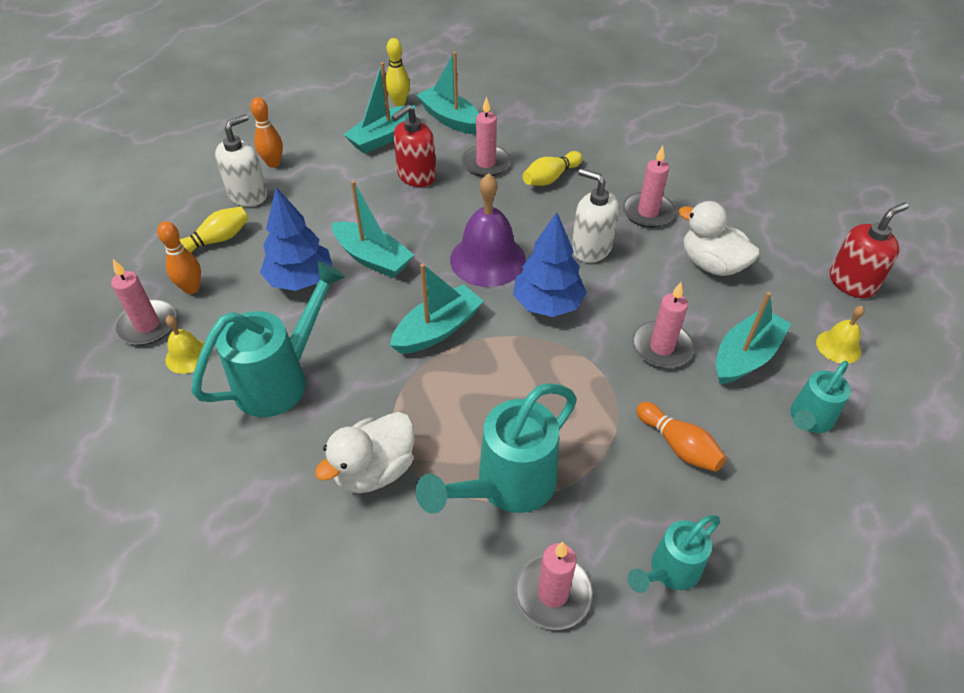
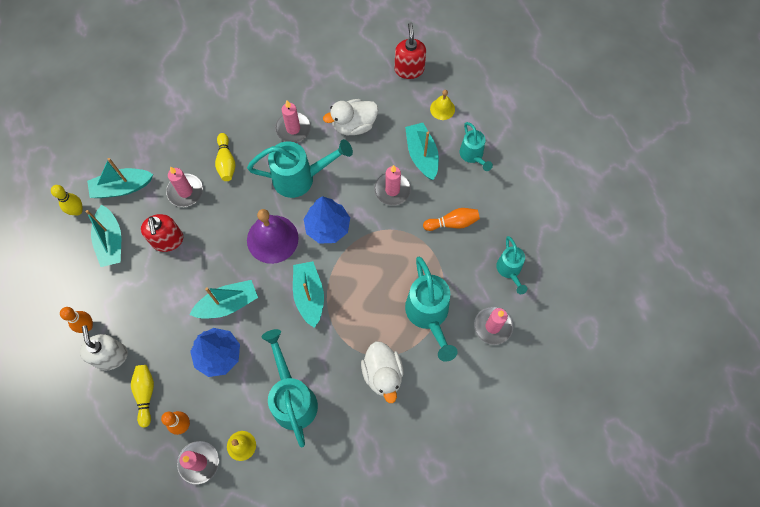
camera: 60 degrees left, 20 degrees up
(591, 248) = (301, 178): white soap dispenser -> turquoise watering can

